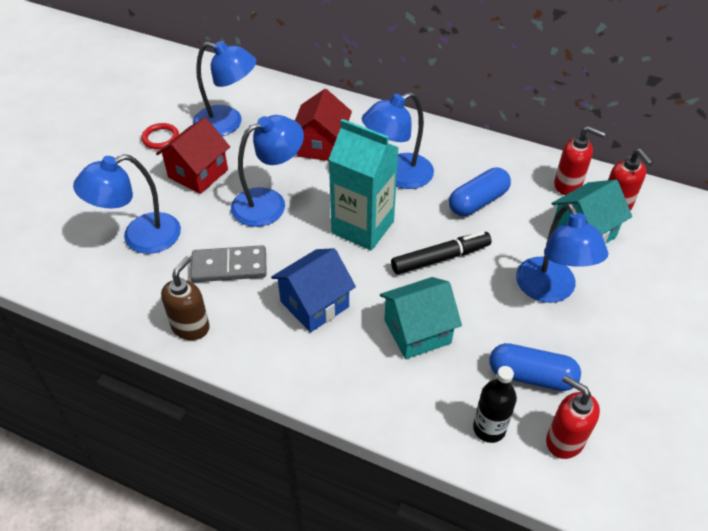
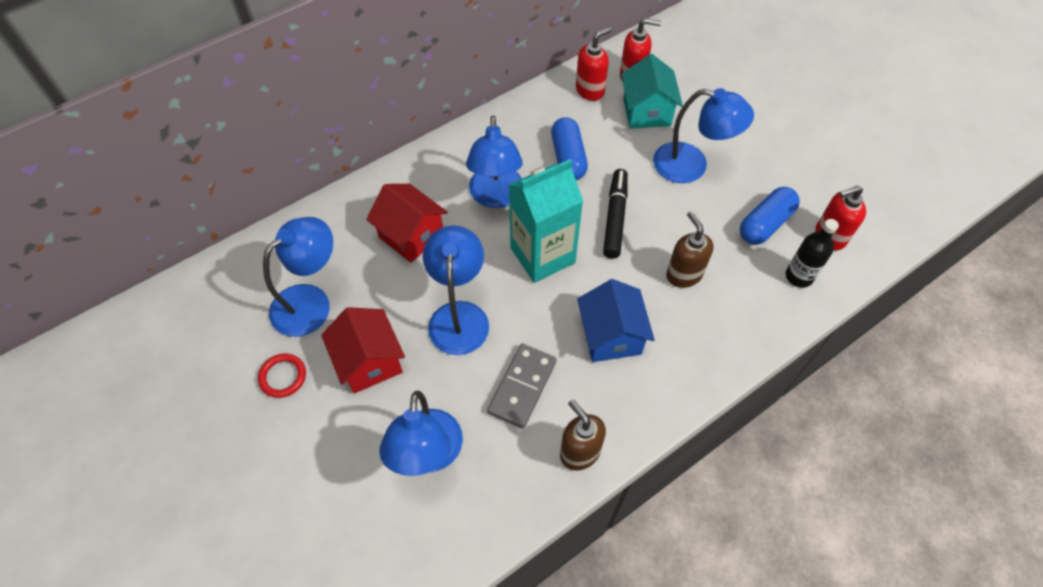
camera: 60 degrees left, 10 degrees up
(417, 331) = (683, 275): turquoise house -> brown soap dispenser

